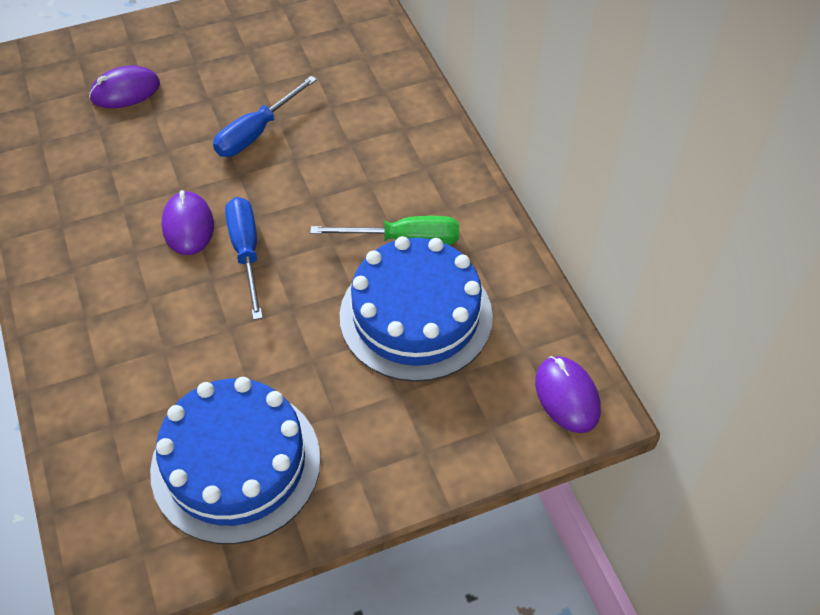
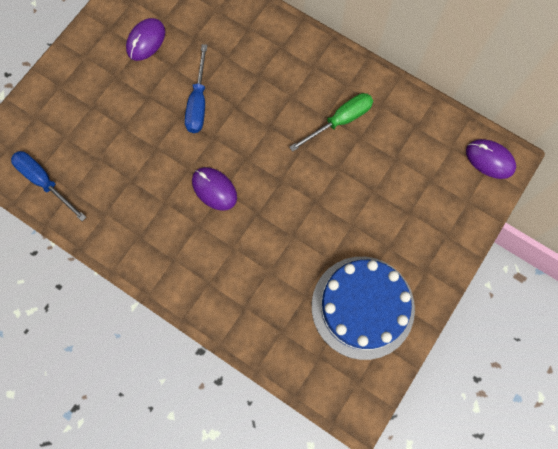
camera: 35 degrees left, 20 degrees up
(125, 91) = (91, 123): purple mouse -> purple mouse (146, 41)
(246, 252) = (262, 184): blue screwdriver -> blue screwdriver (44, 182)
(416, 316) = (383, 163): blue cake -> none

